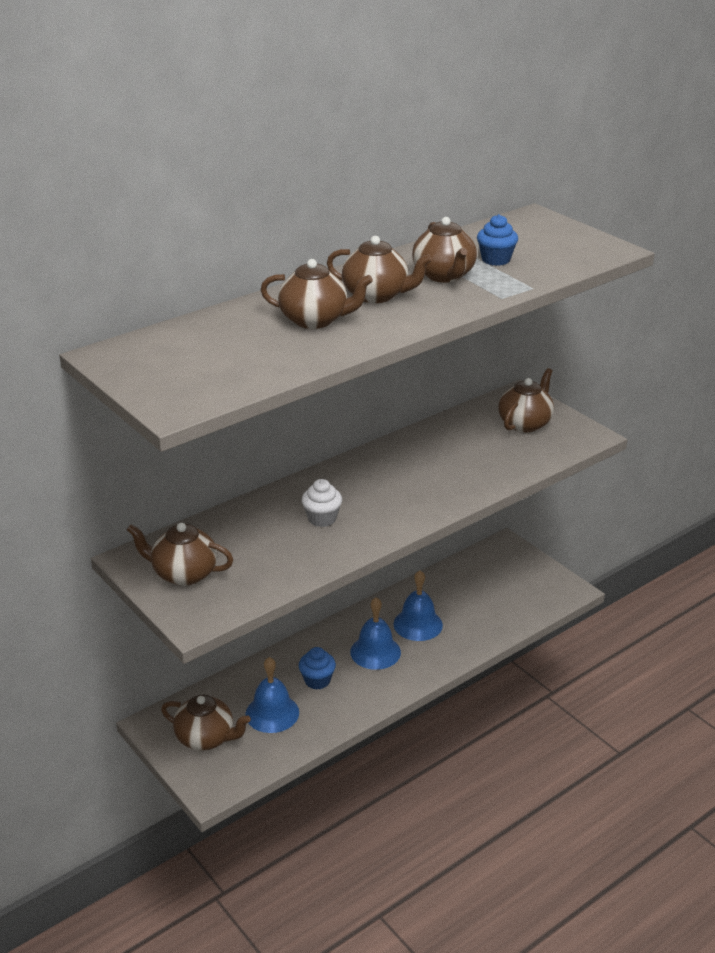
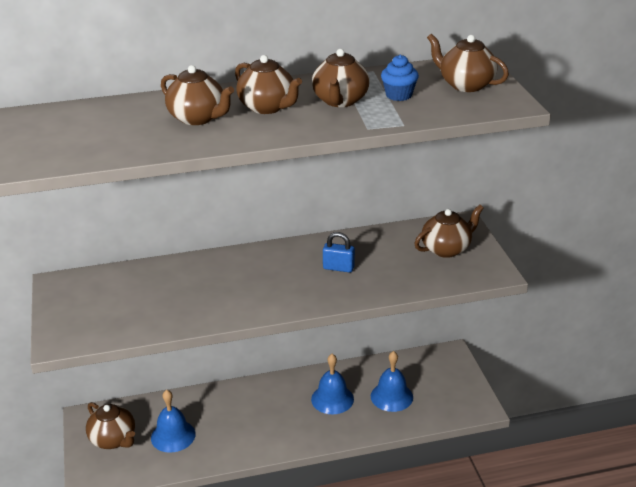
camera: 25 degrees right, 0 degrees up
(183, 574) = (82, 303): brown teapot -> brown teapot (465, 85)
(317, 680) = (223, 421): blue cupcake -> none
(322, 518) = (216, 287): white cupcake -> none
(375, 652) = (283, 411): blue bell -> blue bell (391, 396)
(434, 467) = (338, 268): none -> blue padlock

